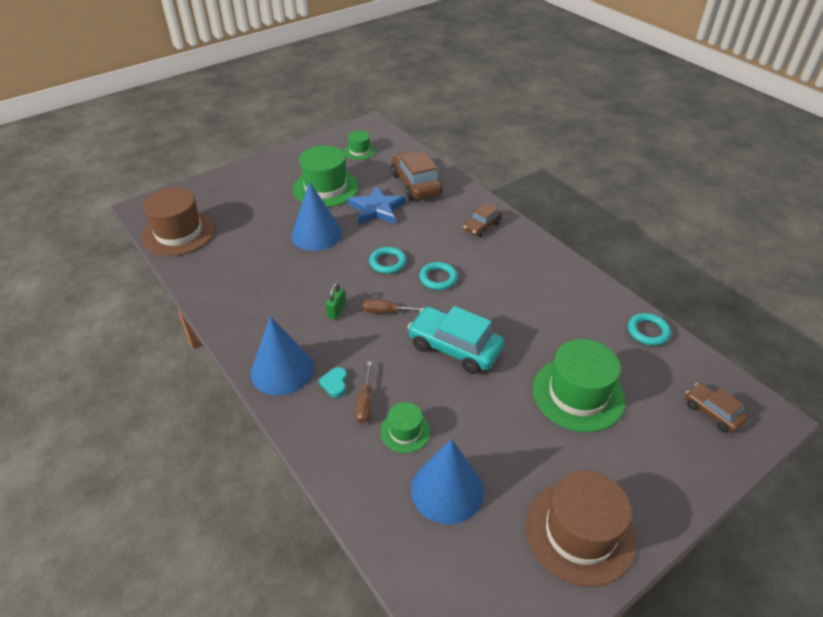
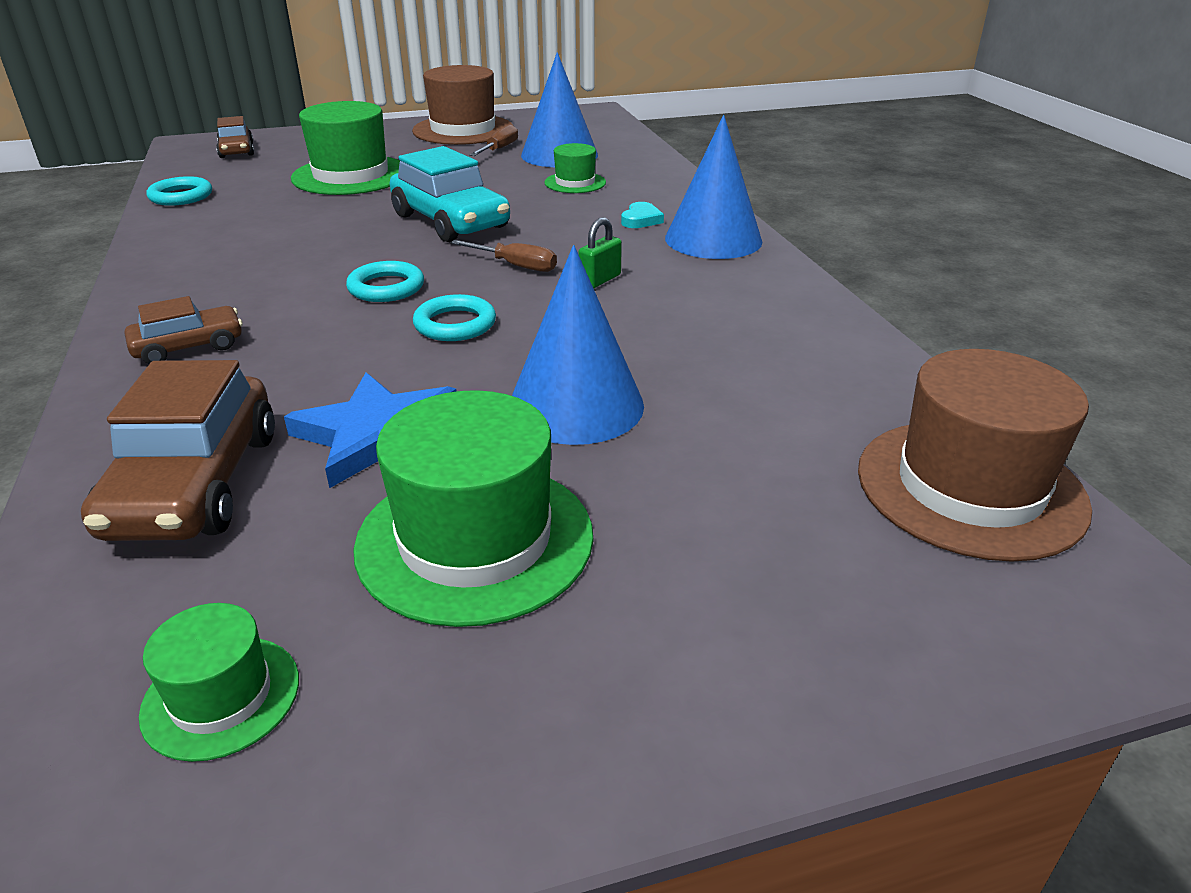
camera: 160 degrees left, 10 degrees down
(365, 403) = (609, 203): brown screwdriver -> brown screwdriver (499, 149)

